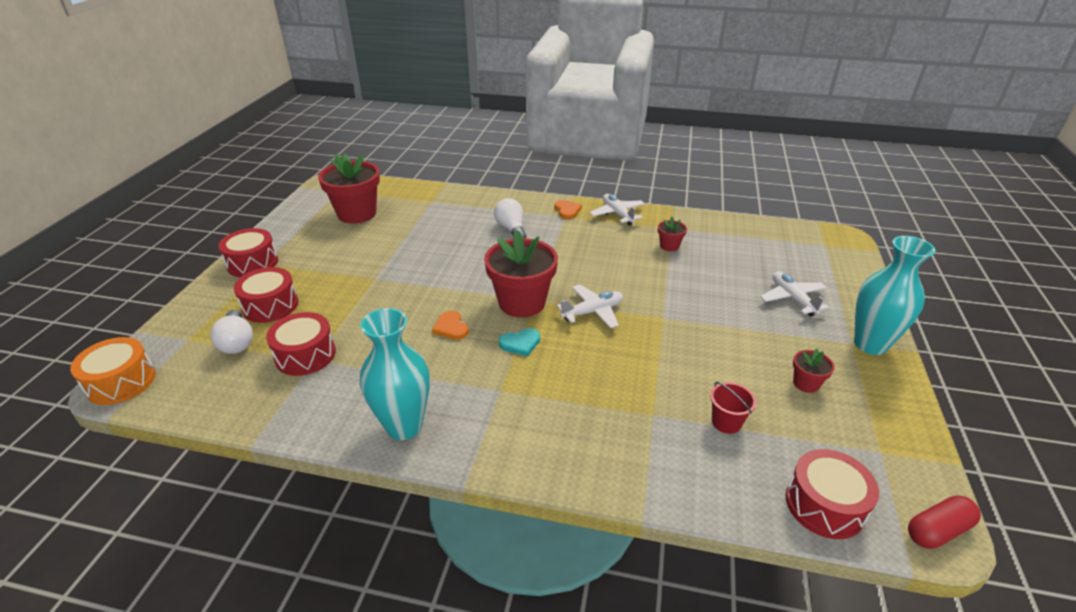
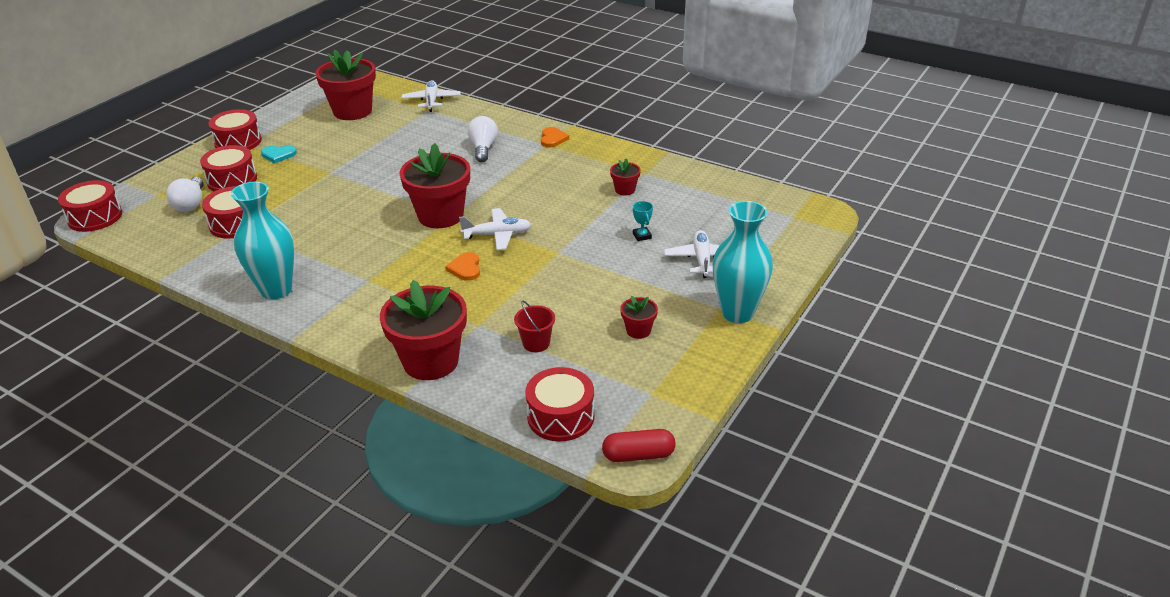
camera: 20 degrees right, 0 degrees up
(121, 382) = (95, 217): orange drum -> red drum
(451, 327) = (364, 224): orange heart -> orange heart (465, 268)
(520, 343) = (413, 248): turquoise heart -> turquoise heart (278, 155)
(617, 214) = (600, 150): white plane -> white plane (431, 101)
(639, 473) = (431, 361): none -> red flower pot
(722, 286) = (642, 236): none -> turquoise trophy

